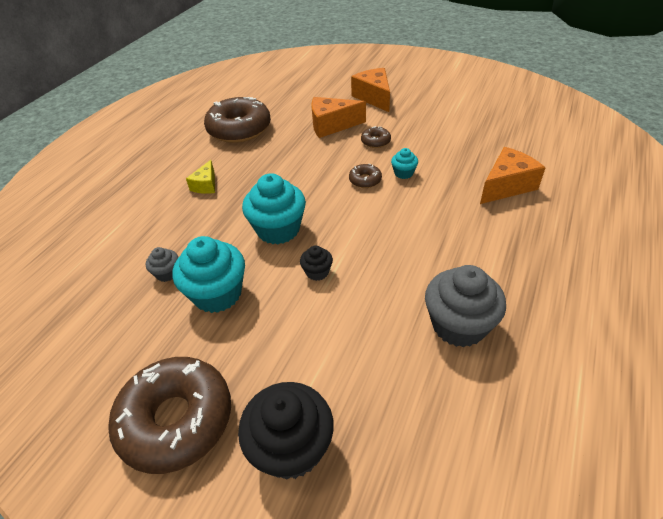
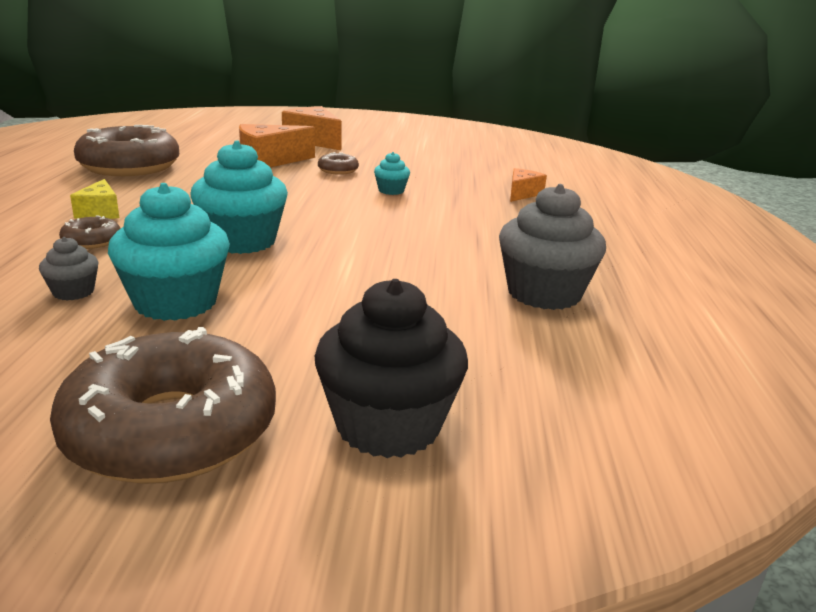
camera: 25 degrees left, 20 degrees down
(317, 272) = (324, 270): black cupcake -> none
(365, 180) = (343, 198): brown donut -> brown donut (92, 241)
(506, 186) = (522, 194): orange cheese -> orange cheese, size x0.59

